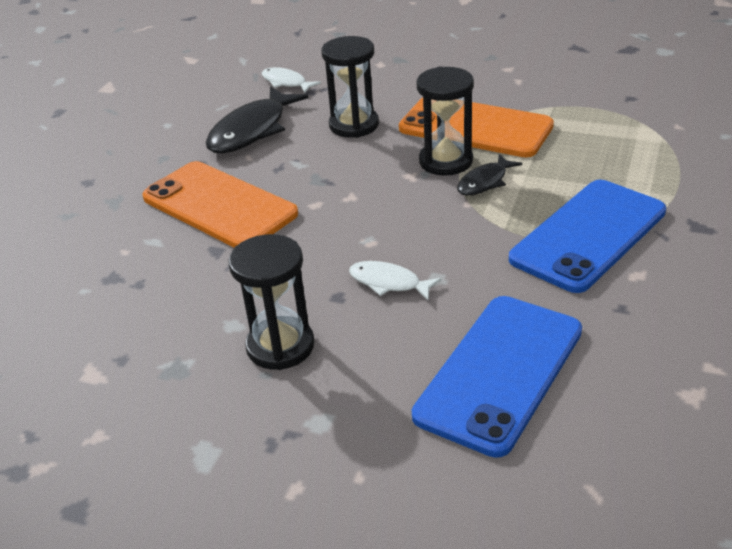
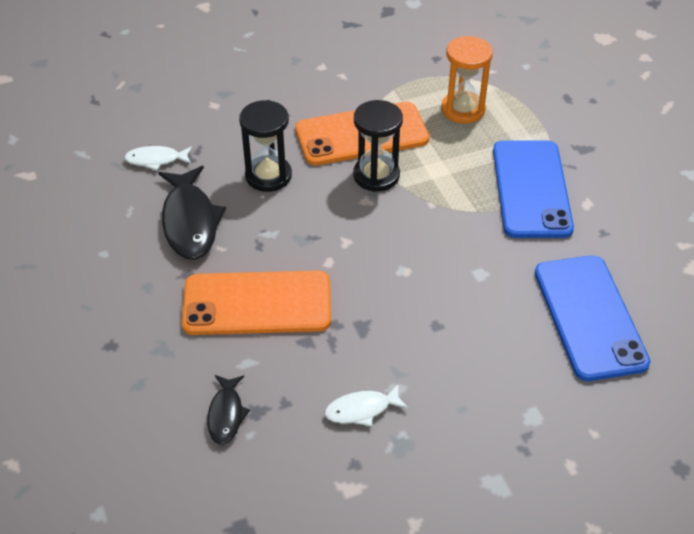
camera: 45 degrees left, 10 degrees up
(280, 346) = (446, 383): black hourglass -> none
(389, 283) = (456, 295): white fish -> white fish (362, 409)
(485, 182) = (422, 180): black fish -> black fish (226, 414)
(603, 145) = (463, 109): none -> orange hourglass

